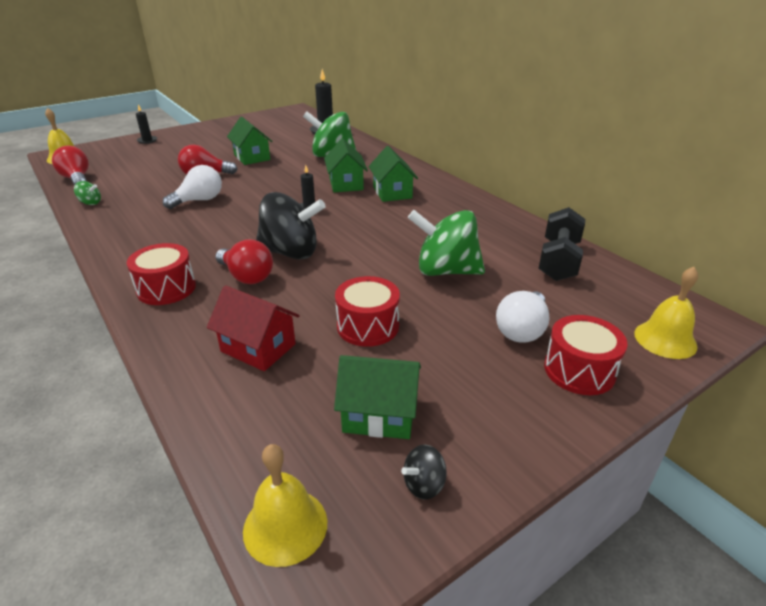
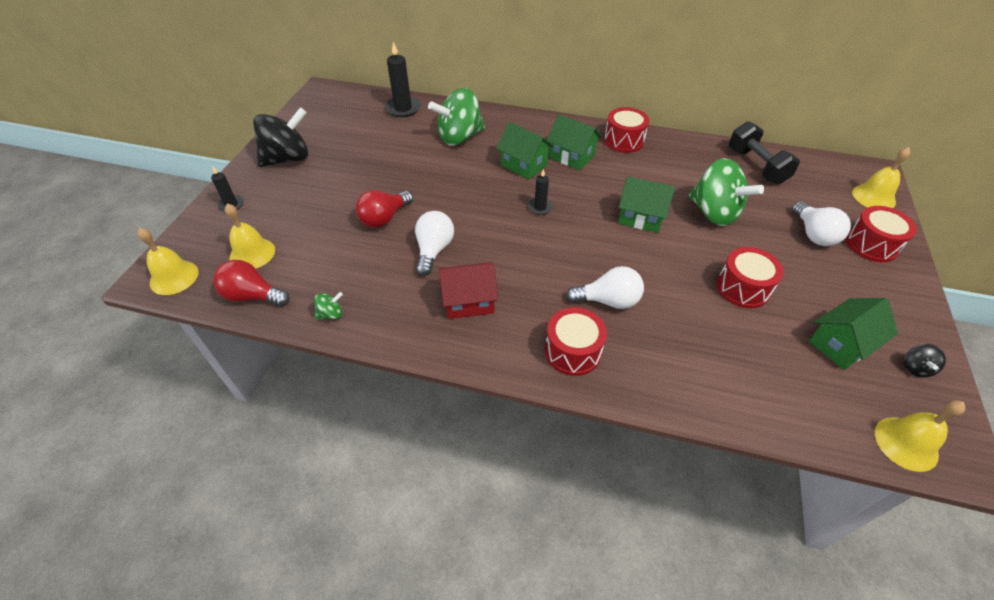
camera: 40 degrees left, 15 degrees up
(113, 163) = (252, 253): none -> yellow bell
(247, 277) = (608, 301): red light bulb -> white light bulb
(252, 157) = (389, 174): green house -> green house (640, 217)
(258, 347) = (714, 351): red house -> red house (468, 301)
(291, 252) = (599, 259): black spinning top -> black spinning top (288, 159)
(445, 271) = (714, 213): green spinning top -> green spinning top turned 105 degrees counterclockwise
(456, 199) = (623, 141): none -> red drum

